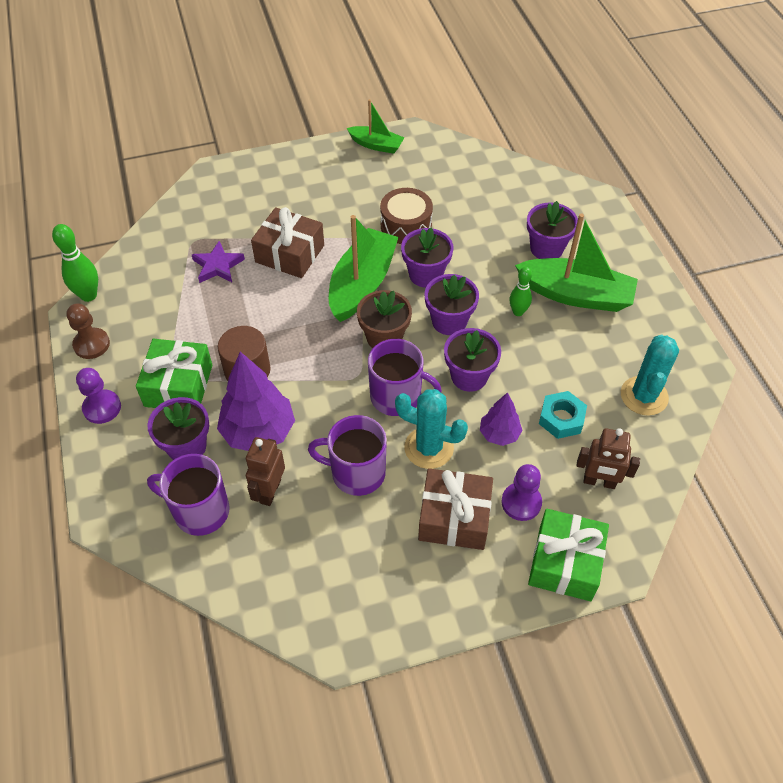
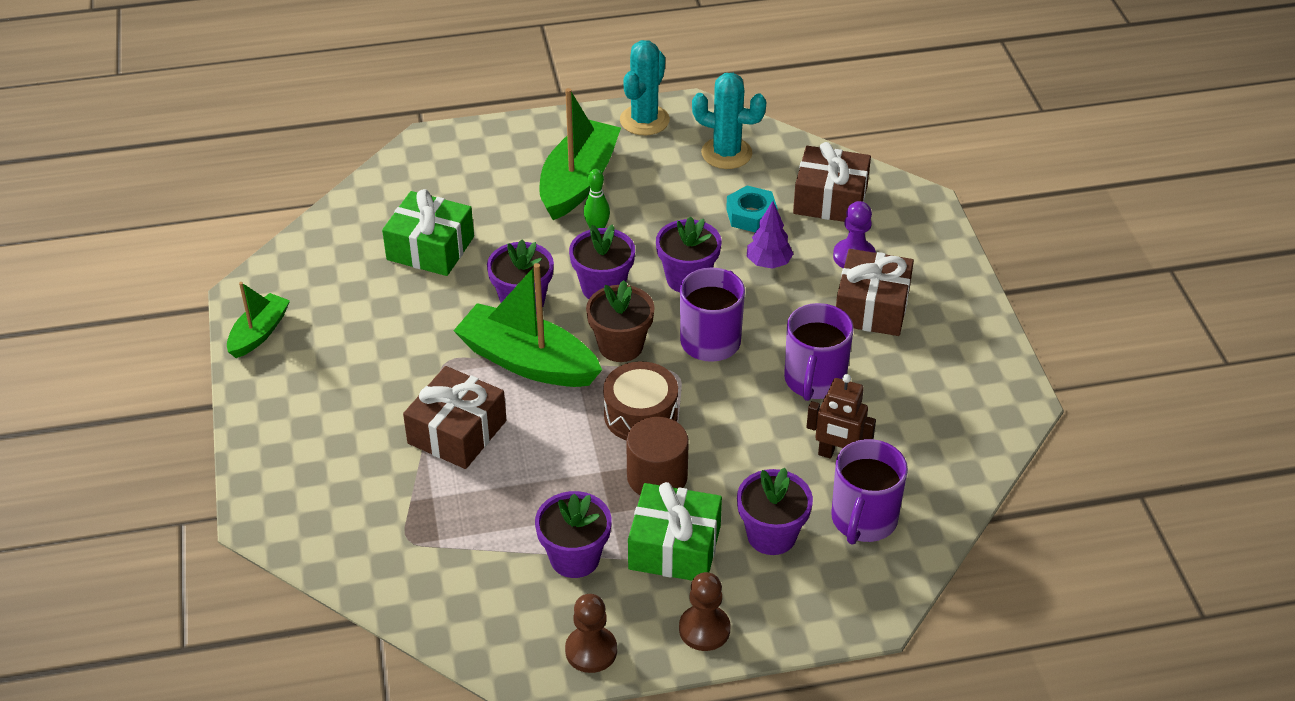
camera: 85 degrees left, 10 degrees down
(88, 295) = (494, 663): green bowling pin -> none
(102, 408) = (704, 629): purple pawn -> brown pawn
(218, 266) = (464, 510): purple star -> none
(259, 432) = (753, 466): purple tree -> none
(406, 225) = (431, 314): brown drum -> brown drum (640, 415)
(429, 448) = (783, 319): turquoise cactus -> turquoise cactus (644, 120)
(546, 248) = (500, 195): purple flower pot -> purple flower pot (575, 558)
(565, 563) = (921, 235): green gift -> green gift (430, 248)
(599, 482) = (830, 199): brown robot -> brown gift

